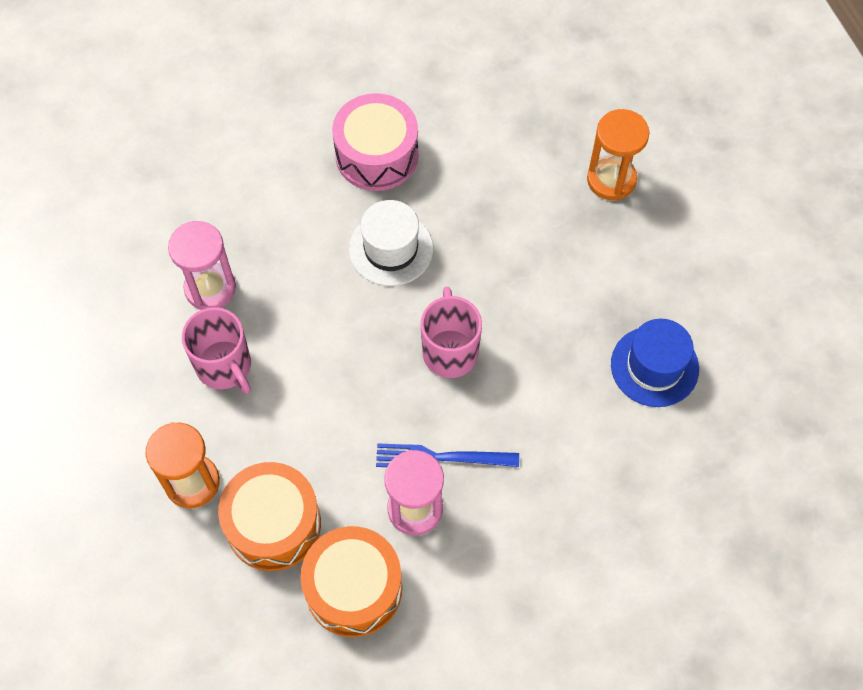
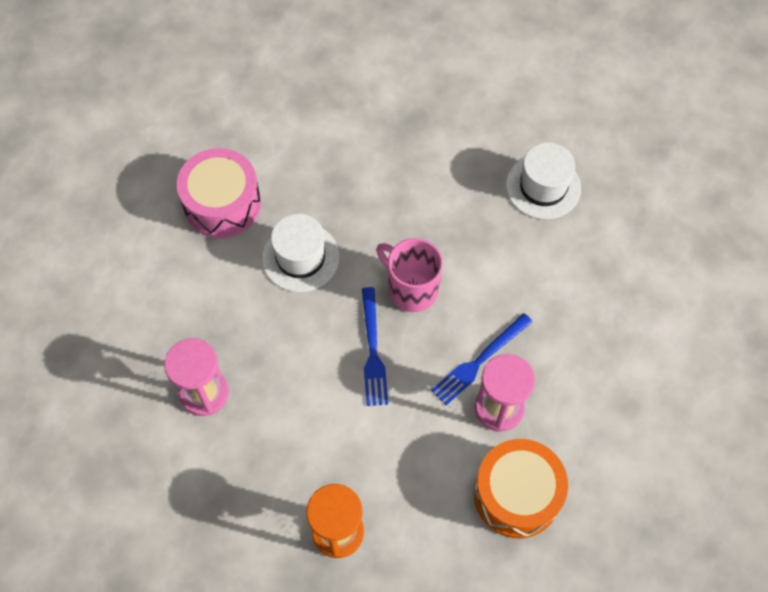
camera: 45 degrees left, 0 degrees up
(225, 367) = (274, 436): pink mug -> none
(273, 524) = (422, 505): orange drum -> none
(366, 371) = (372, 351): none -> blue fork
(611, 179) = (393, 93): orange hourglass -> none
(654, 366) = (543, 187): blue hat -> white hat

